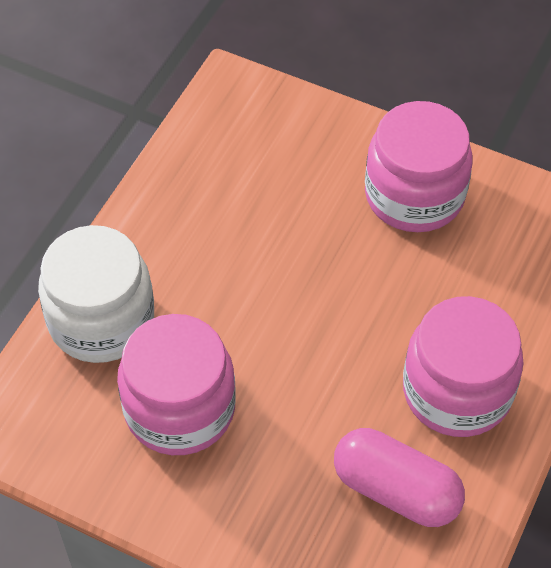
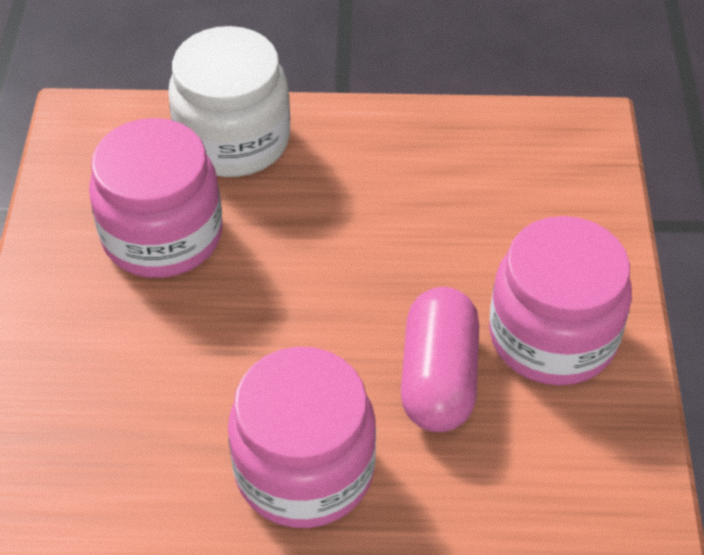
camera: 65 degrees right, 5 degrees down
(396, 490) = (147, 454): pink capsule -> pink capsule (438, 378)

